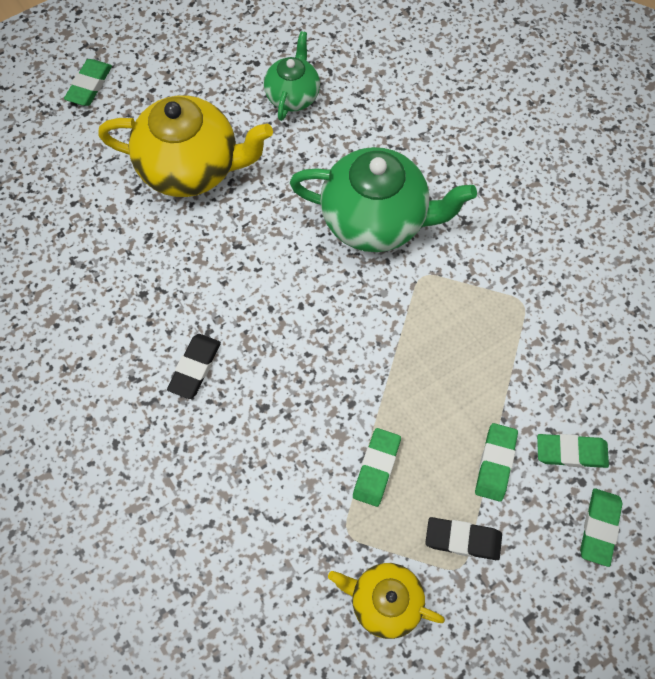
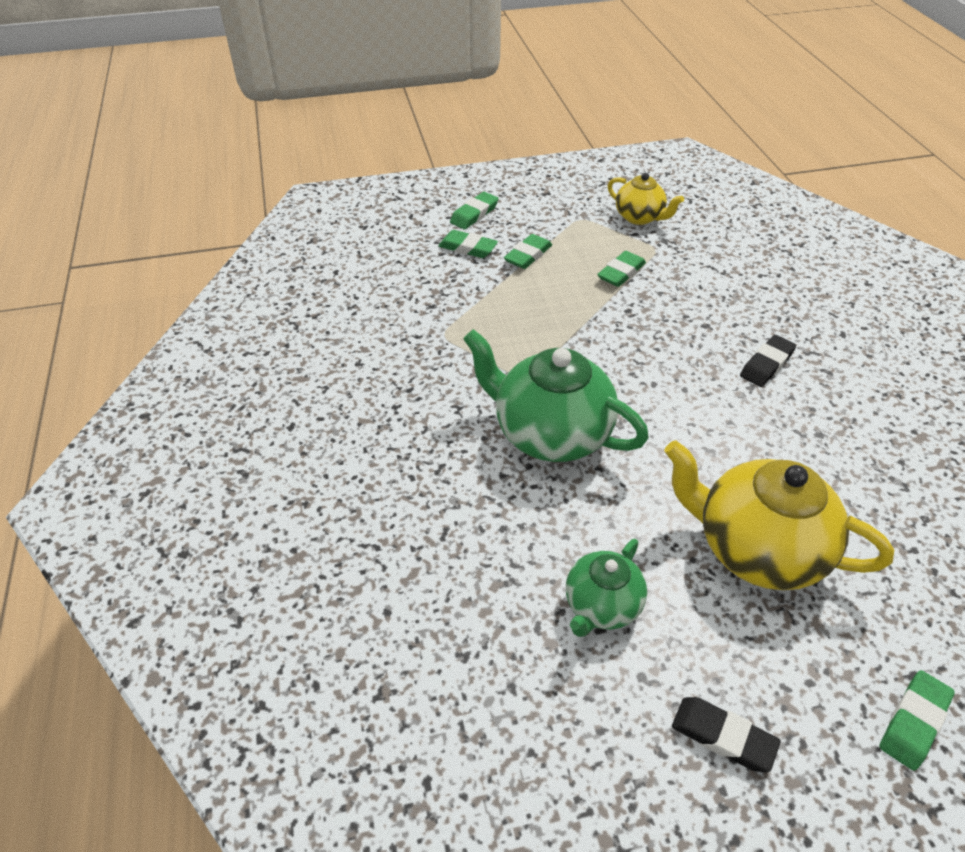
camera: 160 degrees left, 20 degrees down
(463, 539) = (572, 229): black eraser -> black eraser (723, 736)

